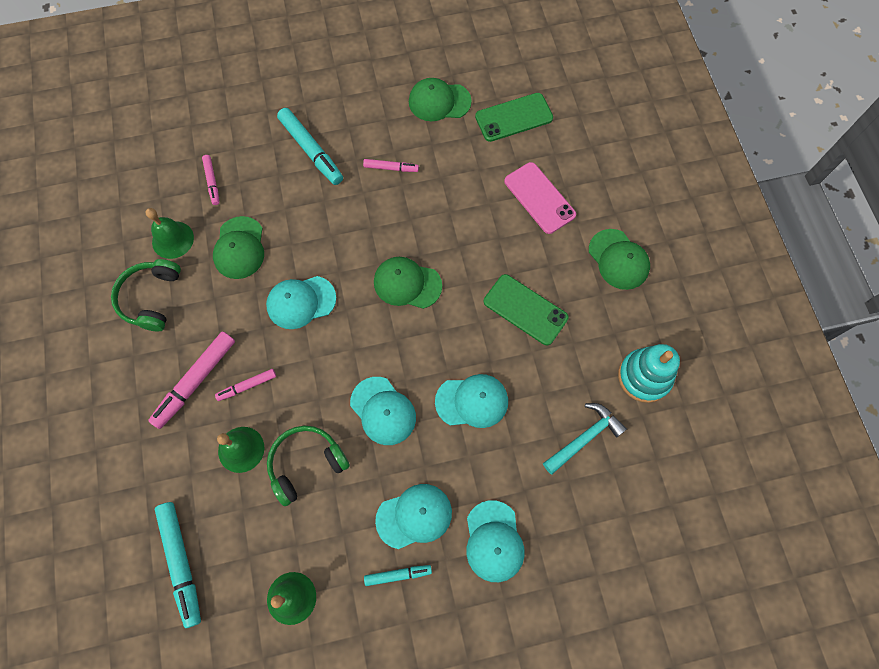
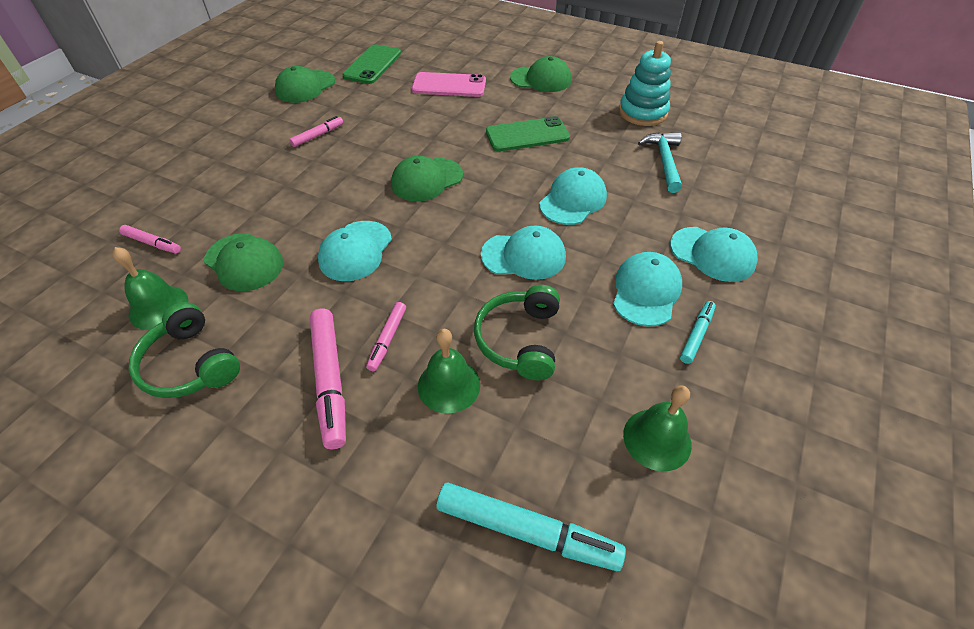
camera: 50 degrees left, 20 degrees down
(311, 150) = (231, 167): turquoise marker -> none

